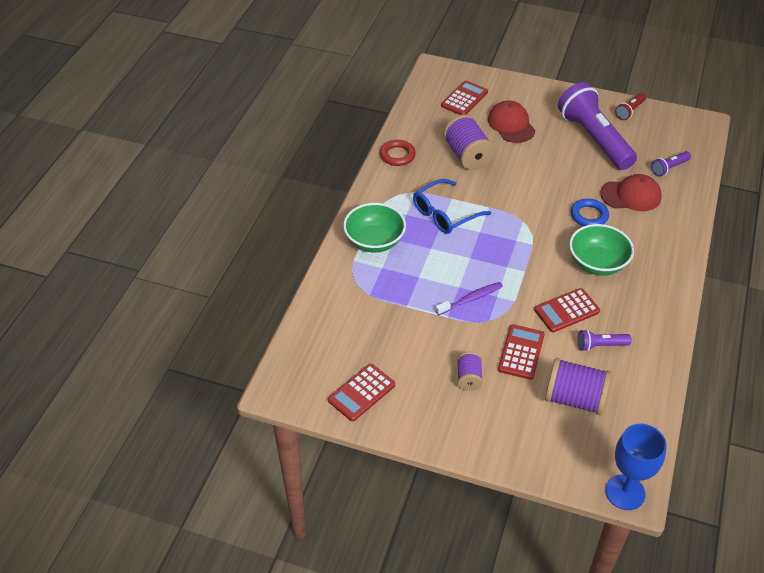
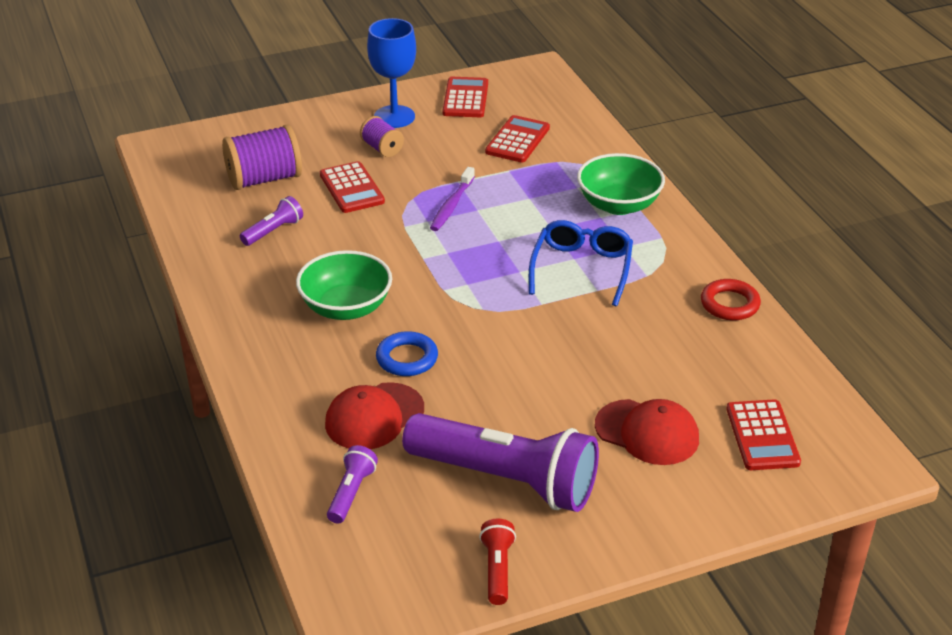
camera: 140 degrees right, 10 degrees down
(467, 155) = (647, 352): purple spool -> none
(566, 311) = (338, 243): red calculator -> red calculator (517, 140)
(625, 492) = (164, 141): blue goblet -> blue goblet (394, 117)

